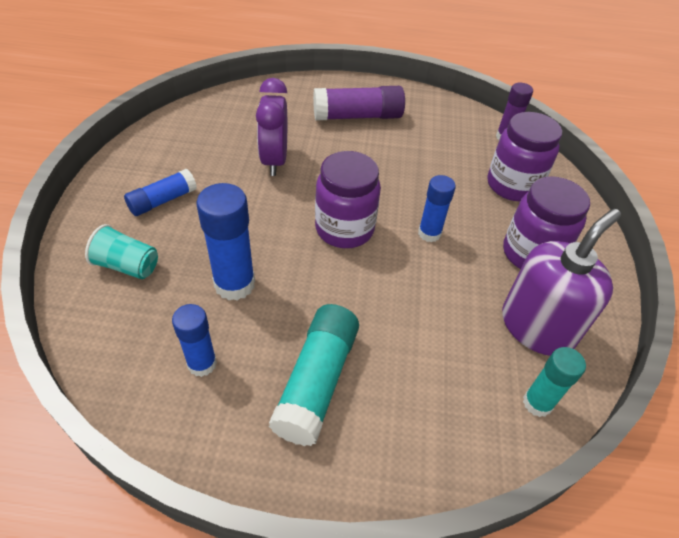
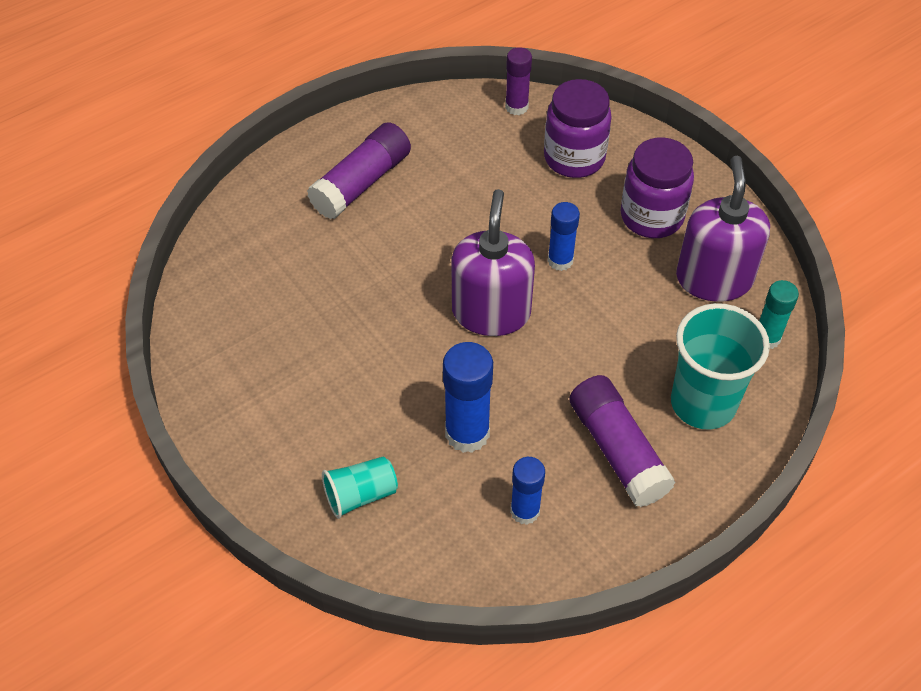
camera: 40 degrees left, 5 degrees up
(162, 201) = (304, 416): blue glue stick -> none
(274, 161) = (348, 294): purple clock -> none
(317, 381) = (617, 450): turquoise glue stick -> purple glue stick
(344, 229) = (491, 312): purple jar -> purple soap dispenser
(424, 406) = (703, 403): none -> turquoise cup

